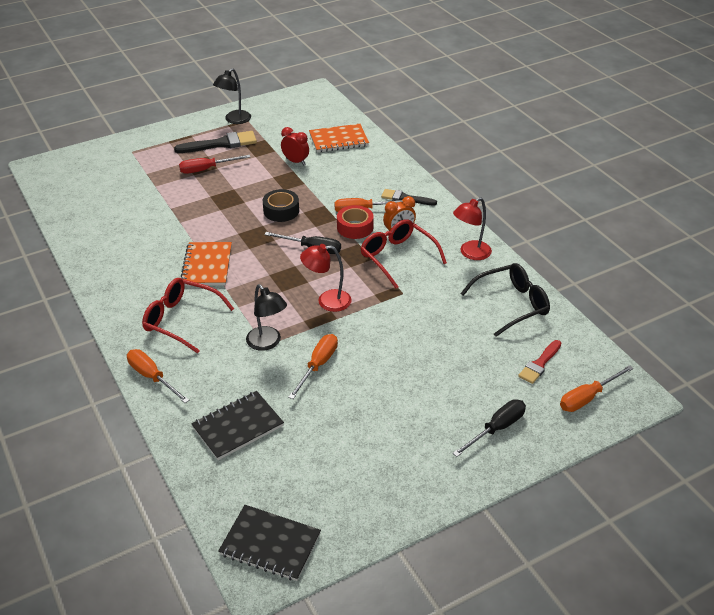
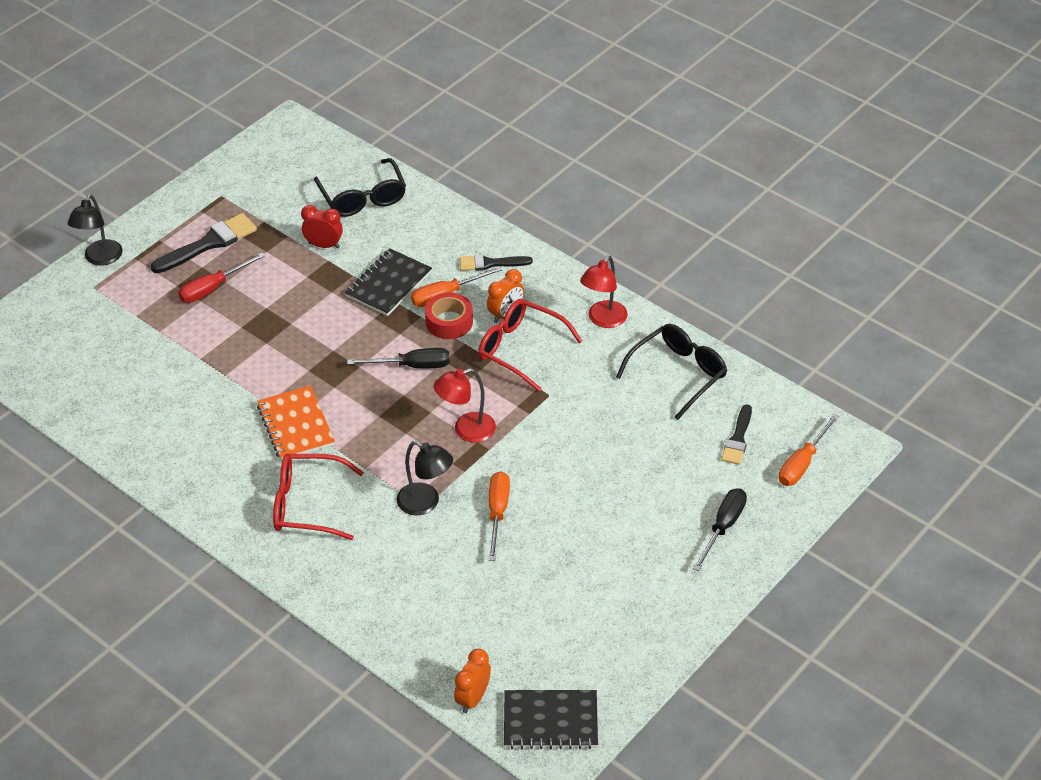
camera: 20 degrees left, 5 degrees up
(152, 377) = (316, 584): orange screwdriver -> none
(218, 503) = (473, 698): none -> orange clock
(234, 120) = (205, 201): black lamp -> black lamp (100, 259)
(238, 427) = (447, 610): black notebook -> black notebook (388, 284)
(281, 211) = (345, 323): black tape -> none
(338, 140) = (362, 197): orange notebook -> black glasses
(539, 364) = (738, 439): red brush -> black brush

